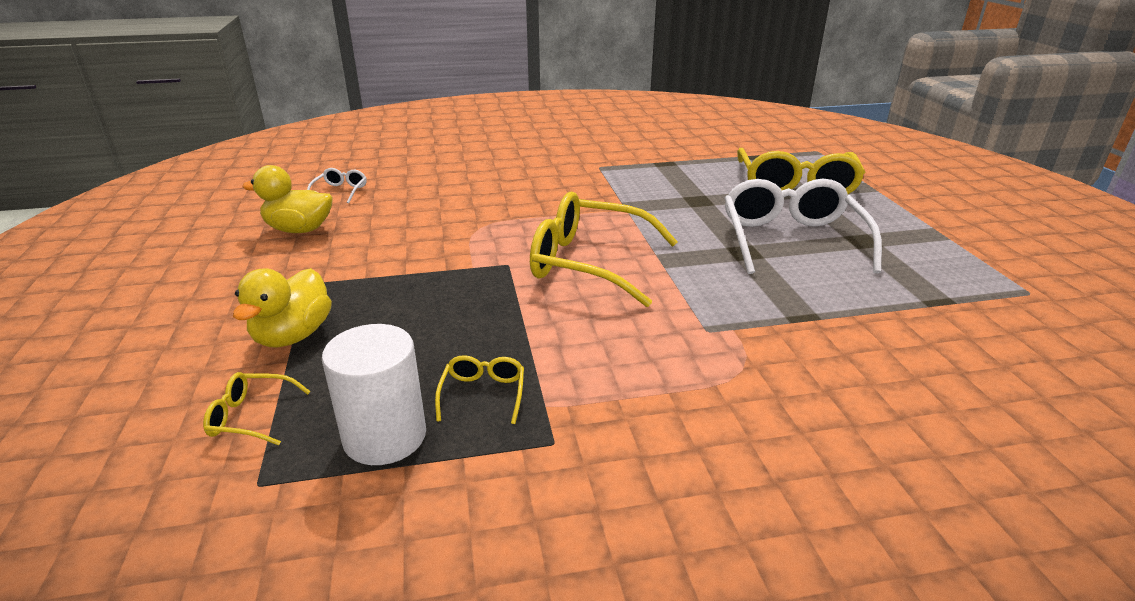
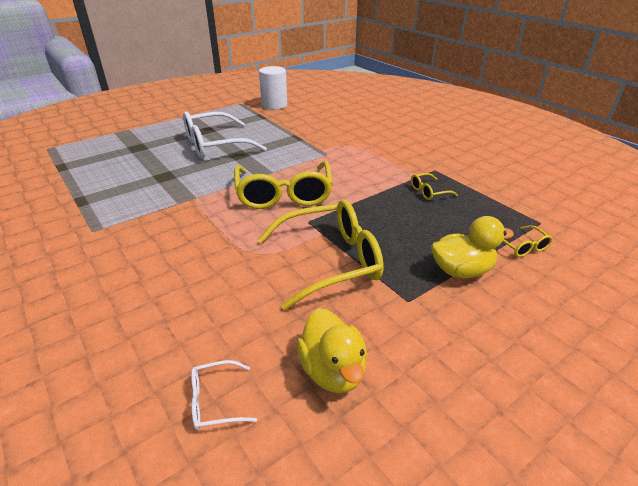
camera: 115 degrees left, 5 degrees up
(385, 436) = (480, 205): white cylinder -> white cylinder (274, 105)
(795, 185) = (125, 150): yellow glasses -> yellow glasses (330, 261)

